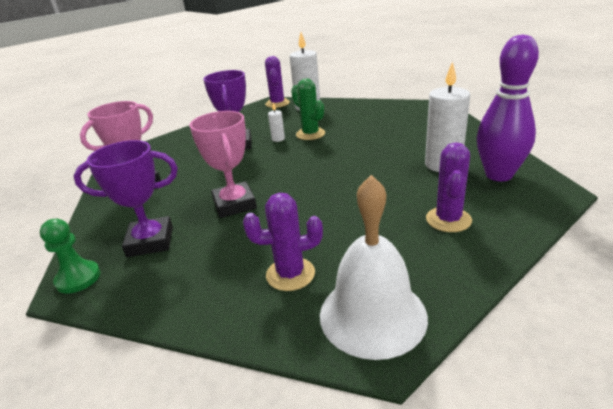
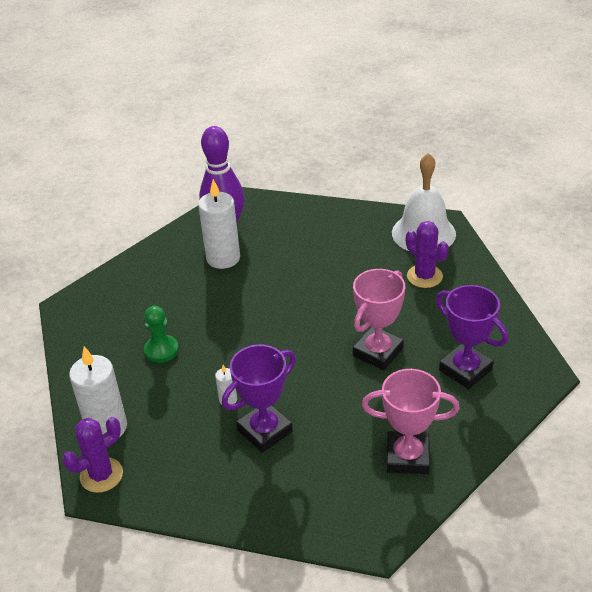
camera: 125 degrees left, 10 degrees up
(78, 278) = (533, 378): green pawn -> green pawn (161, 350)
(310, 134) = (200, 377): green cactus -> none
(448, 220) = (308, 233): purple cactus -> none

